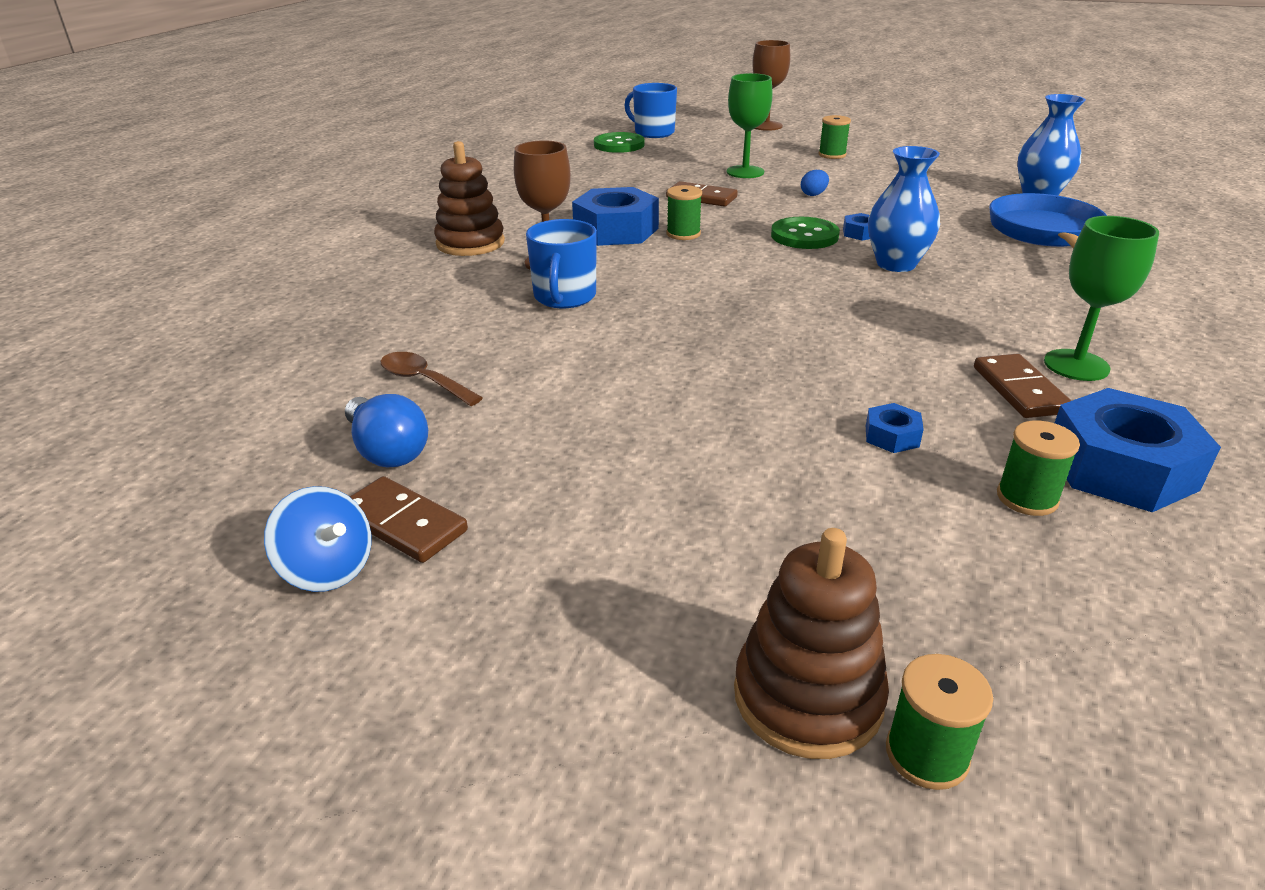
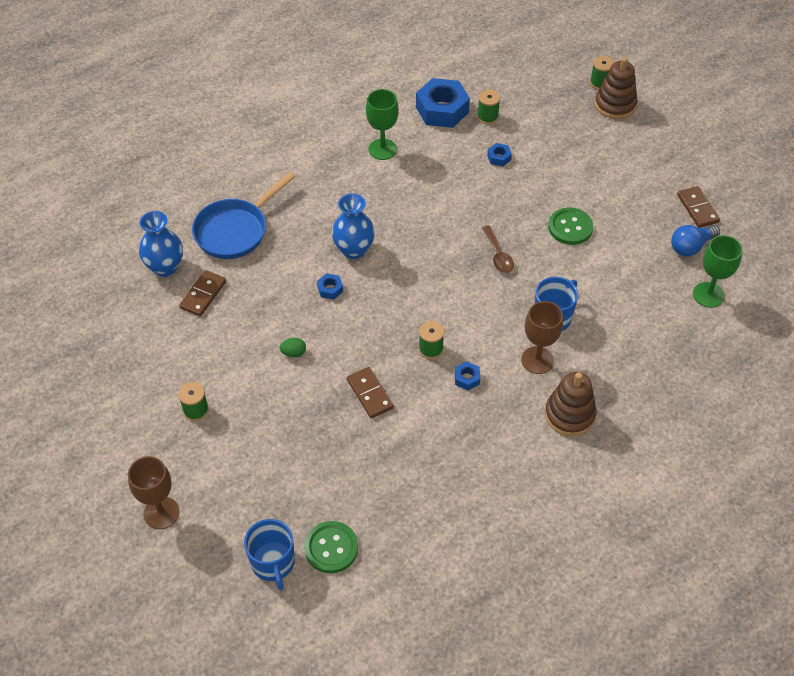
camera: 145 degrees left, 20 degrees up
(328, 569) = (728, 202): blue spinning top -> none
(387, 450) = (691, 247): blue light bulb -> blue light bulb turned 120 degrees counterclockwise
(424, 381) = (659, 283): brown spoon -> brown spoon (498, 255)
(616, 230) = (467, 378): blue nut -> blue nut, size x0.44
(745, 172) = (294, 419): green goblet -> green goblet (708, 295)
(804, 236) = (364, 305): green button -> green button (570, 227)
(813, 194) = (293, 353): blue egg -> green egg
(1020, 390) = (423, 151): brown domino -> brown domino (203, 295)

